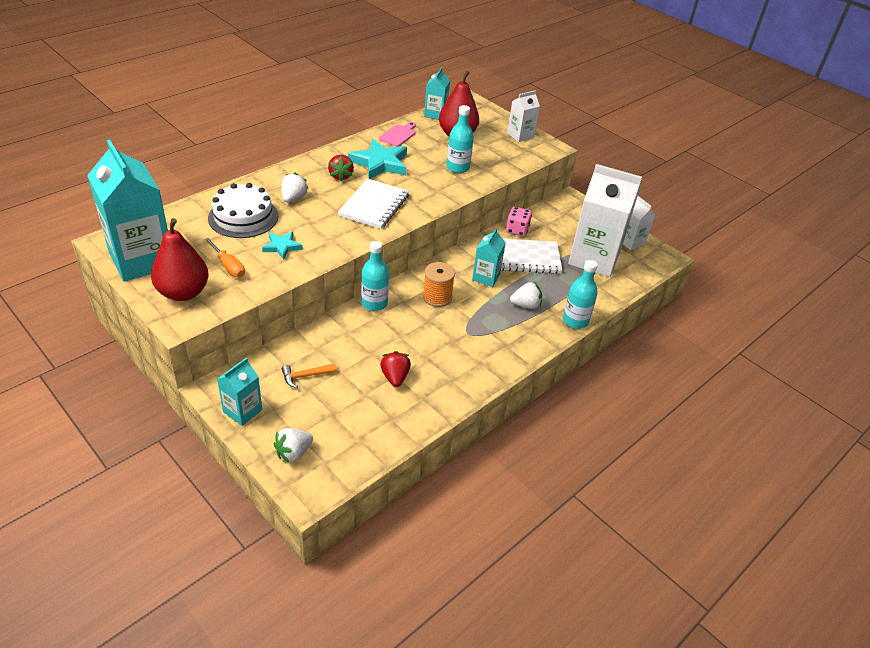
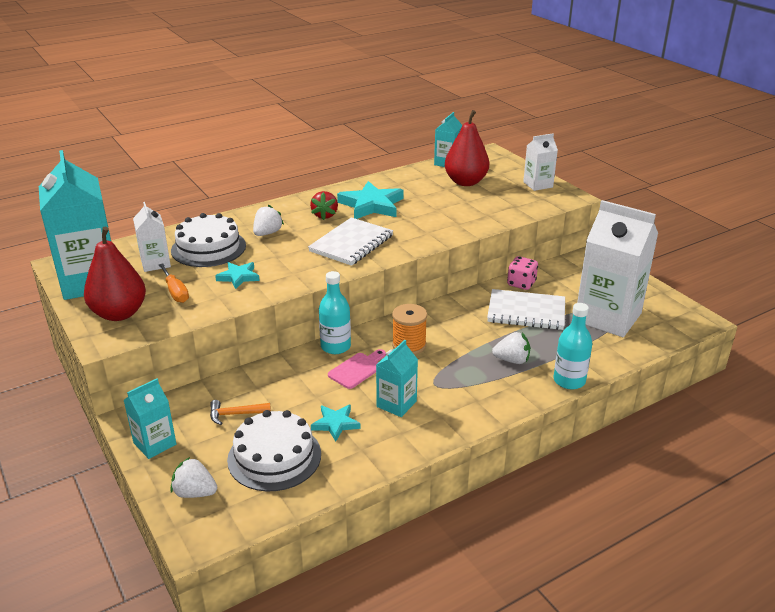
camera: 15 degrees right, 10 degrees down
(293, 452) = (195, 492): white strawberry -> white strawberry turned 45 degrees clockwise
(351, 412) = (274, 457): none -> white cake
(395, 377) = (335, 424): red strawberry -> turquoise star
(398, 135) = (400, 180): pink cutting board -> pink cutting board (357, 369)
(458, 168) = (457, 212): turquoise bottle -> none
(486, 277) = (472, 328): turquoise carton -> turquoise carton (396, 404)
(630, 241) = (658, 302): white carton -> white carton (155, 263)

